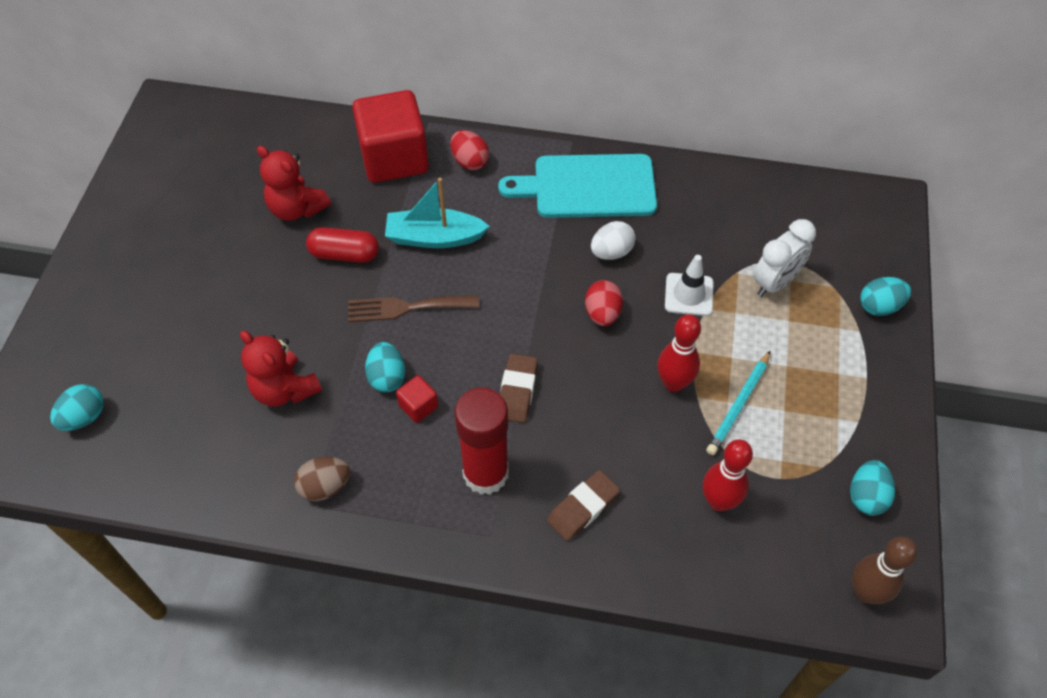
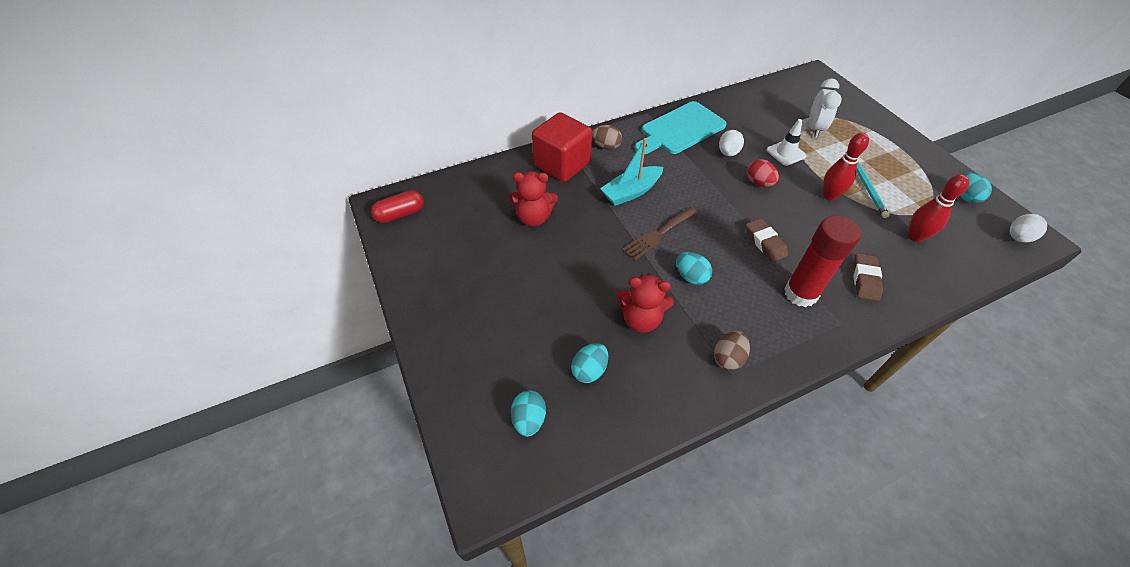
camera: 35 degrees left, 5 degrees down
(344, 254) = (590, 226): red capsule -> red capsule (400, 214)
(418, 406) = (725, 281): red cube -> none
(470, 161) = (606, 146): red egg -> brown egg
(865, 592) = (1018, 237): brown bowling pin -> white egg
(879, 306) = (867, 116): turquoise egg -> turquoise egg (589, 370)

